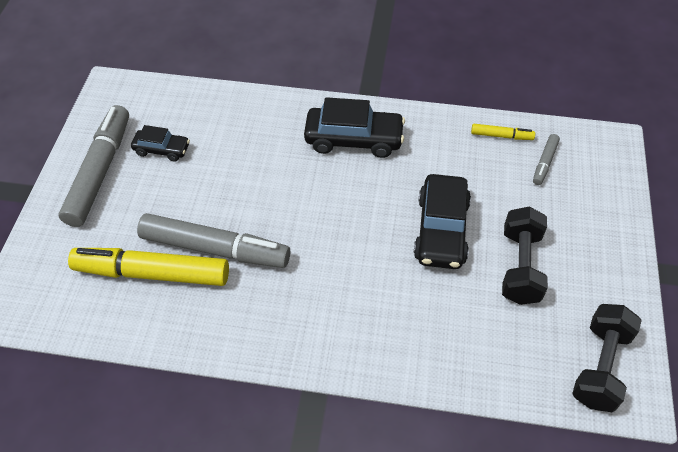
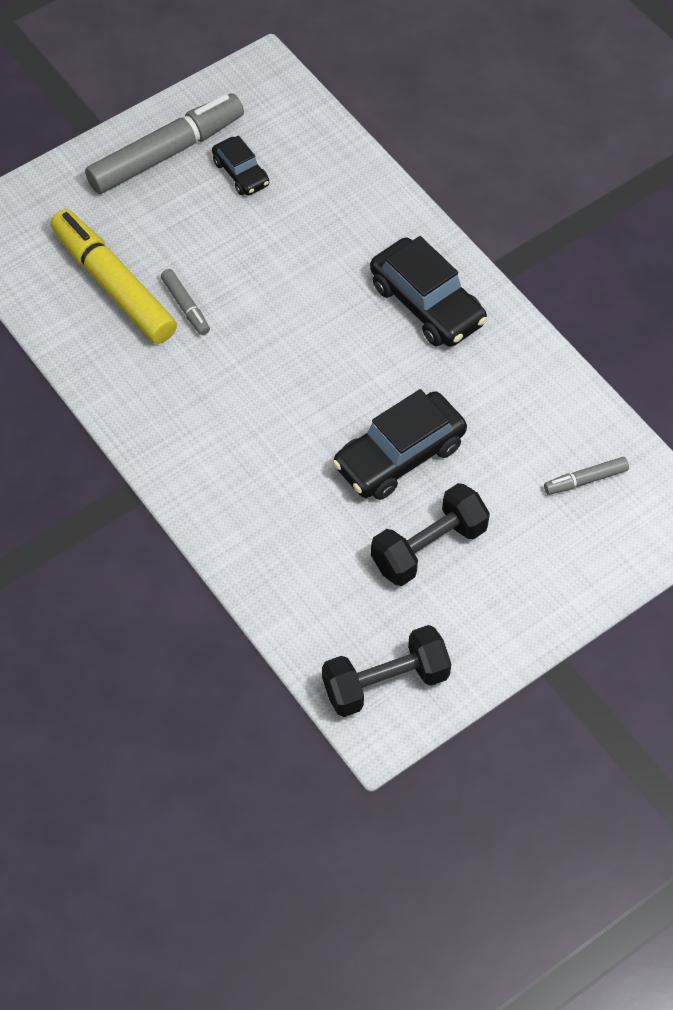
camera: 45 degrees right, 5 degrees up
(215, 249) = (185, 306): grey marker -> grey marker, size x0.45
(501, 136) = (578, 419): yellow marker -> none

